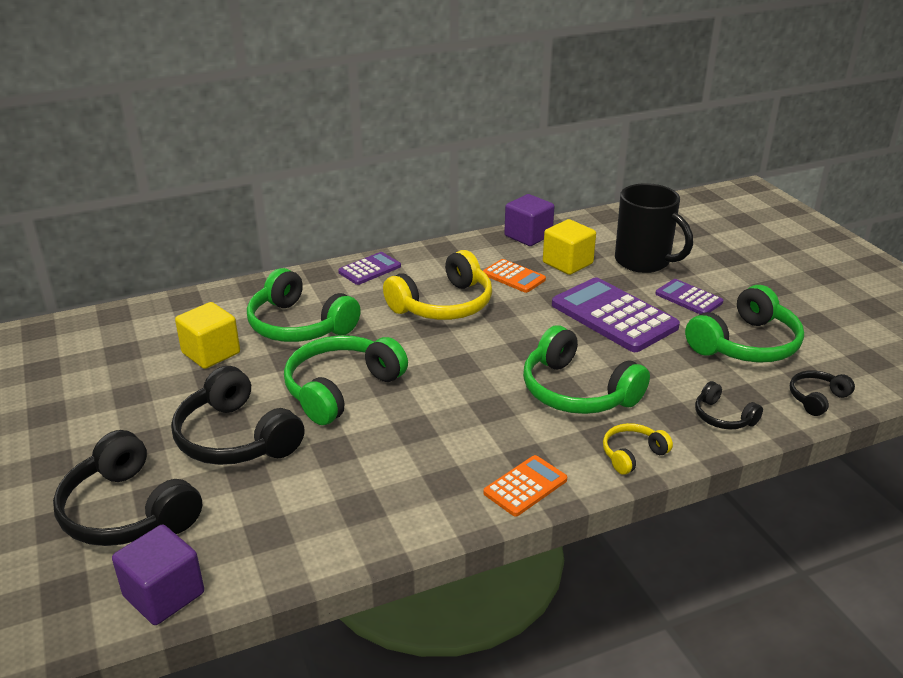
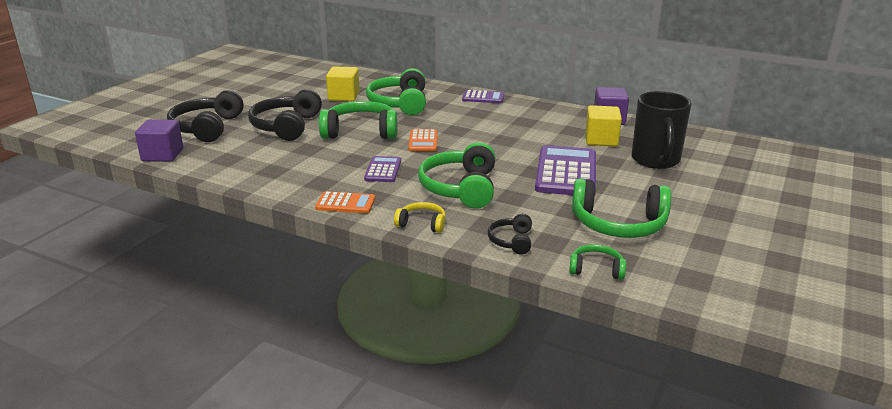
camera: 50 degrees right, 5 degrees down
(443, 305) = (483, 125): yellow headphones -> none
(514, 277) = (552, 132): orange calculator -> orange calculator (423, 141)
(688, 298) = (639, 188): purple calculator -> purple calculator (383, 170)
(817, 398) = (596, 269): black headphones -> green headphones

